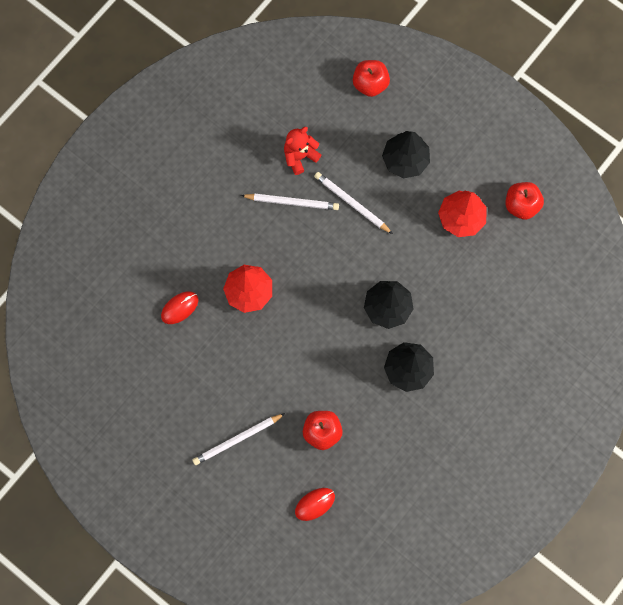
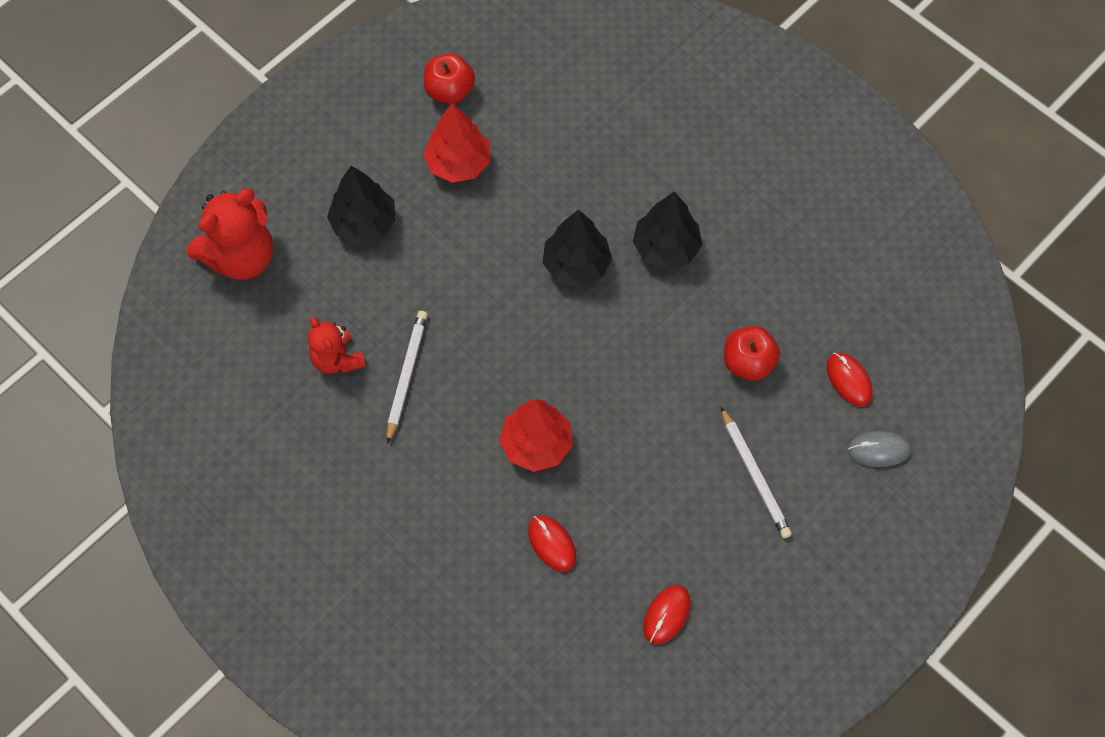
camera: 85 degrees left, 10 degrees down
(136, 385) = (666, 615): none -> red mouse
(263, 526) = (878, 450): none -> grey mouse
(352, 203) = (419, 296): white pencil -> none
(370, 84) = (241, 257): red apple -> red teddy bear

